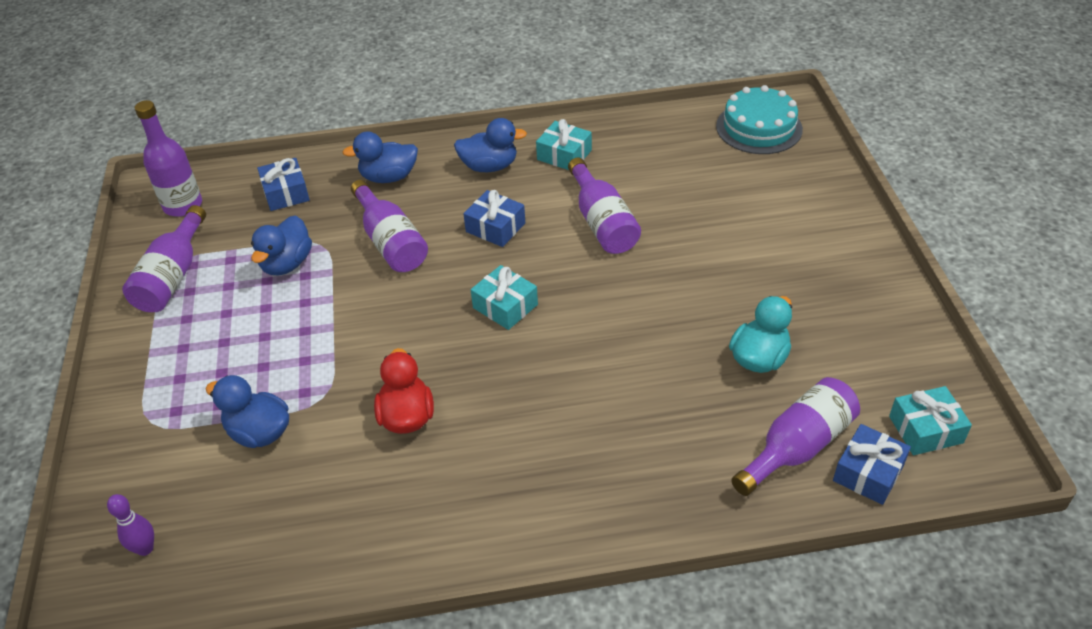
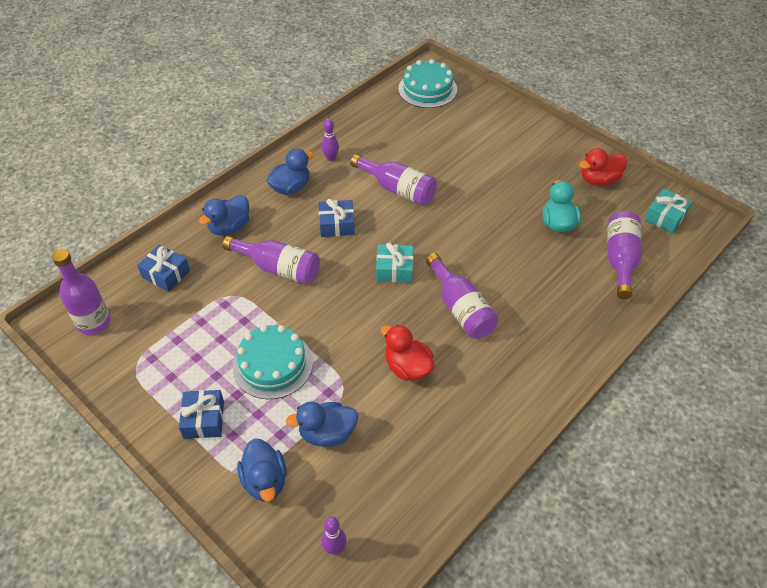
camera: 40 degrees left, 5 degrees up
(173, 276) = (146, 374): purple bottle -> purple bottle (460, 308)
(284, 333) = (272, 364): none -> turquoise cake
(287, 264) = (222, 320): blue duck -> blue duck (265, 481)
(564, 155) = (331, 158): turquoise gift -> purple bowling pin
(868, 472) = (662, 254): blue gift -> blue gift (204, 419)
(876, 335) = (599, 180): none -> red duck

